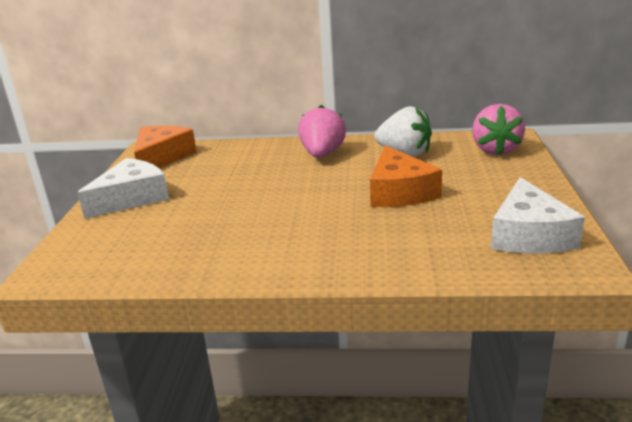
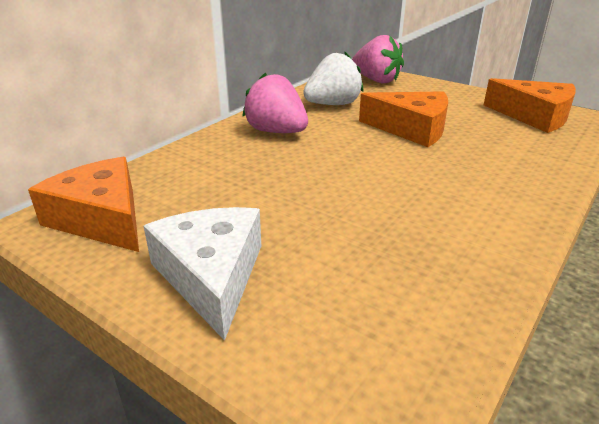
camera: 60 degrees left, 5 degrees up
(528, 234) = (534, 116): white cheese -> orange cheese

